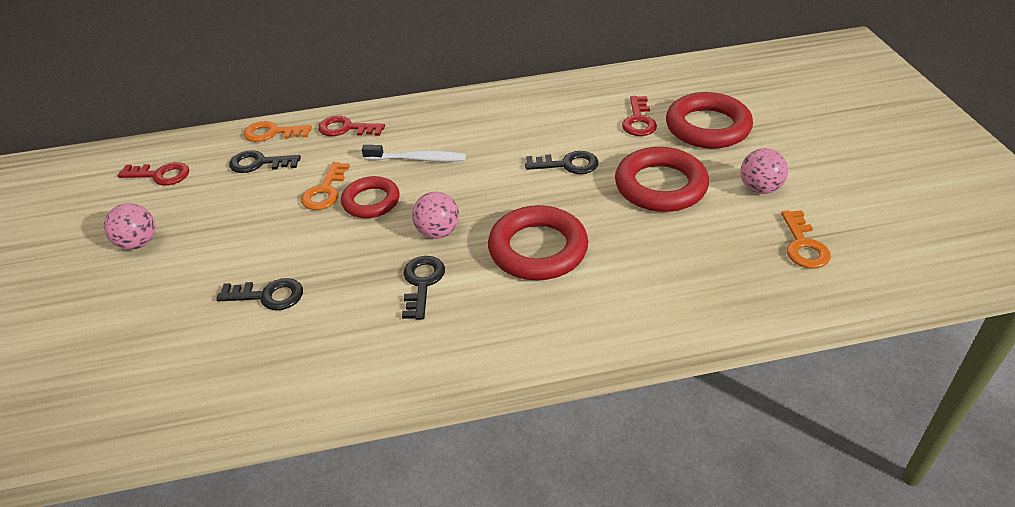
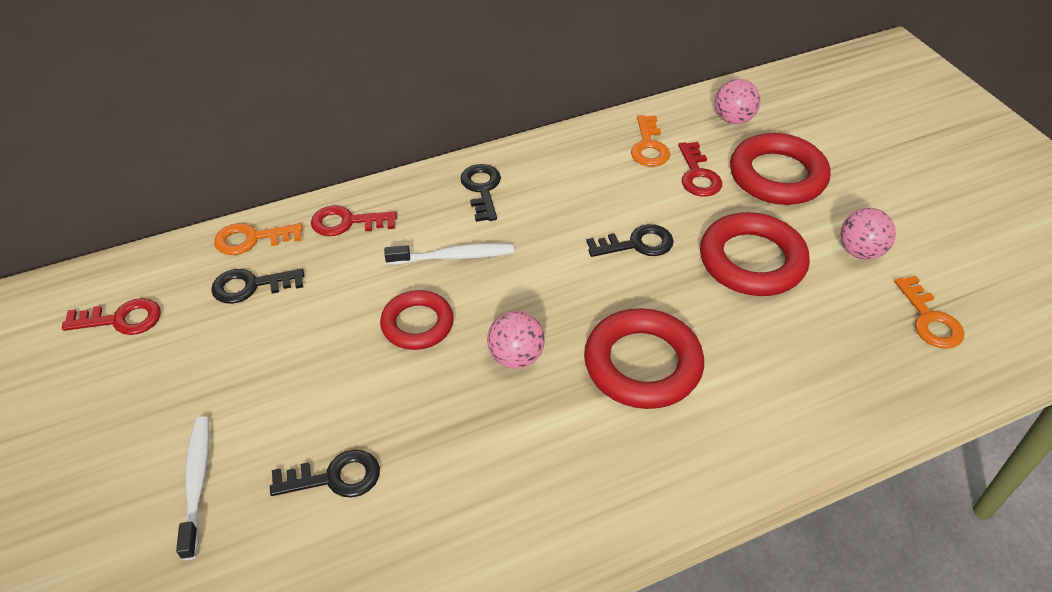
camera: 15 degrees left, 5 degrees up
(138, 243) = (129, 426): pink ball -> pink ball (733, 119)
(169, 286) = (197, 483): none -> white toothbrush
(325, 191) = (353, 317): orange key -> orange key (649, 147)
(422, 283) = (522, 430): black key -> black key (482, 189)

